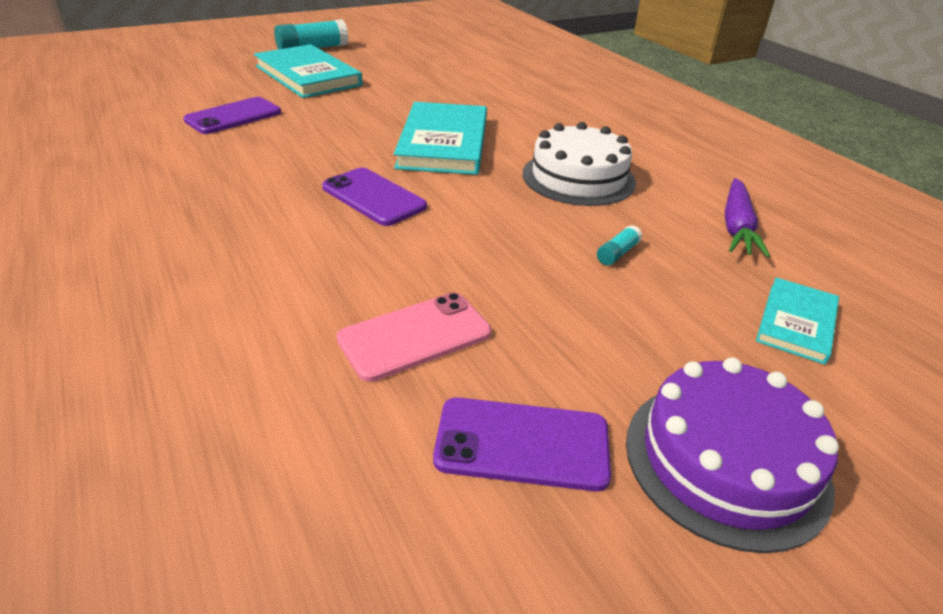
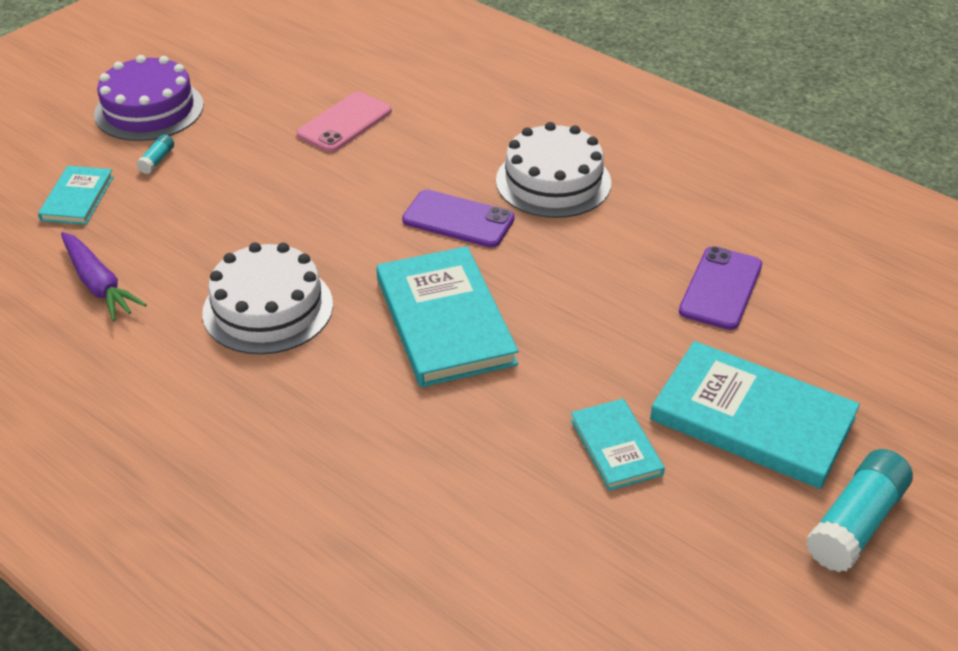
camera: 160 degrees right, 5 degrees up
(250, 204) = (553, 181): none -> white cake
(392, 82) = (616, 447): none -> turquoise book
(522, 444) = (258, 91): purple phone -> none
(617, 253) = (216, 221): turquoise glue stick -> turquoise glue stick (157, 160)
(737, 227) = (99, 284): purple carrot -> purple carrot turned 150 degrees clockwise

